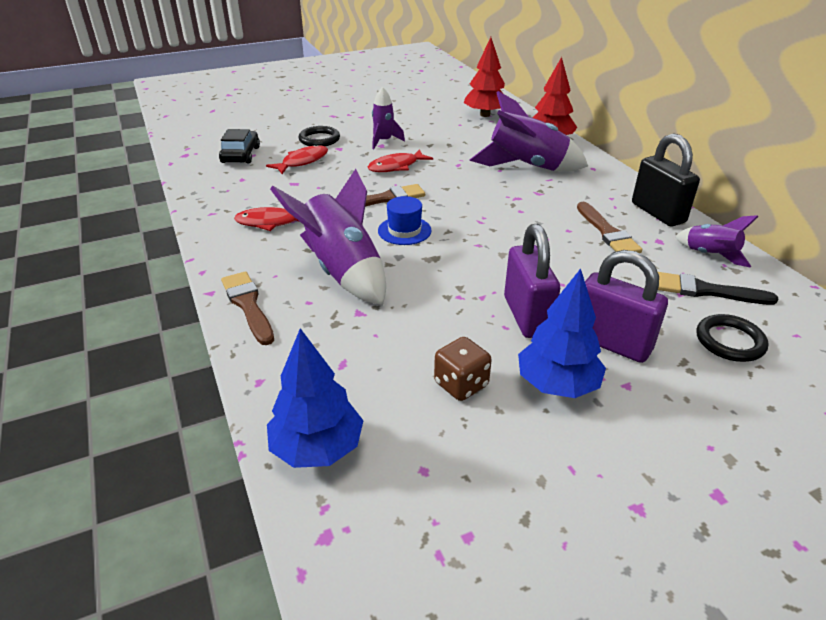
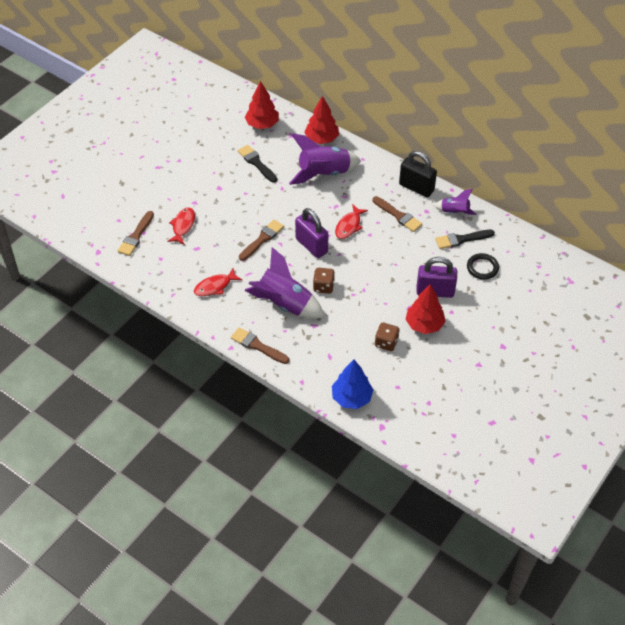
camera: 30 degrees left, 15 degrees up
(240, 155) = (136, 236): black car -> brown brush
(319, 139) = (173, 198): black ring -> none
(384, 141) = (217, 183): purple rocket -> none
(396, 166) = (246, 206): red fish -> red fish (349, 226)
(404, 230) = (293, 260): blue hat -> none
(420, 272) = (323, 287): none -> brown dice
(447, 138) = (256, 163): none -> black brush
(526, 316) = (391, 292): purple padlock -> purple padlock (311, 245)
(557, 384) = (424, 324): blue tree -> red tree

